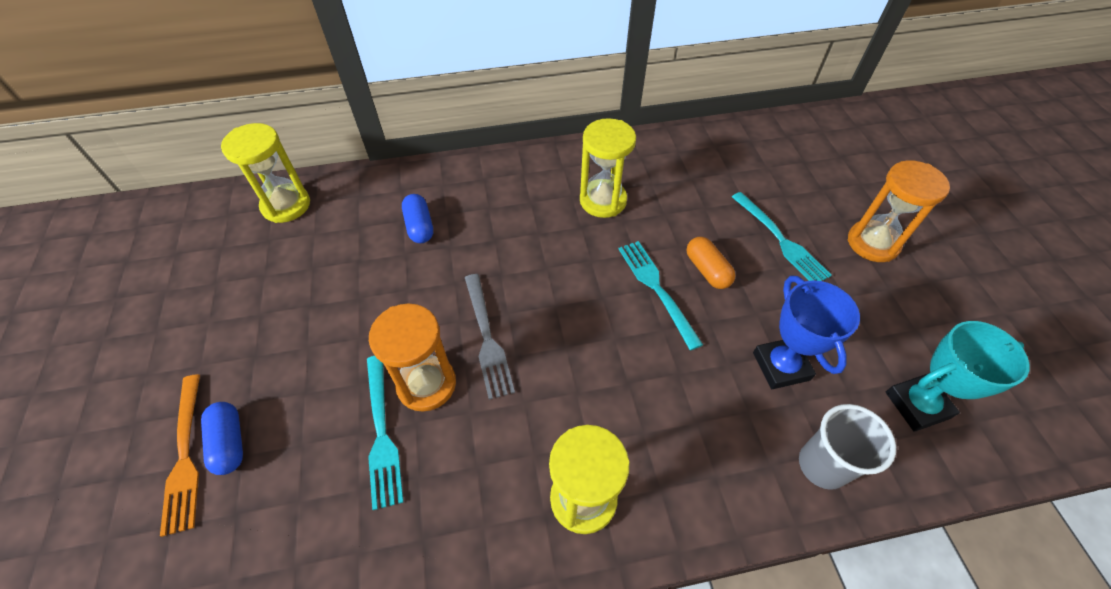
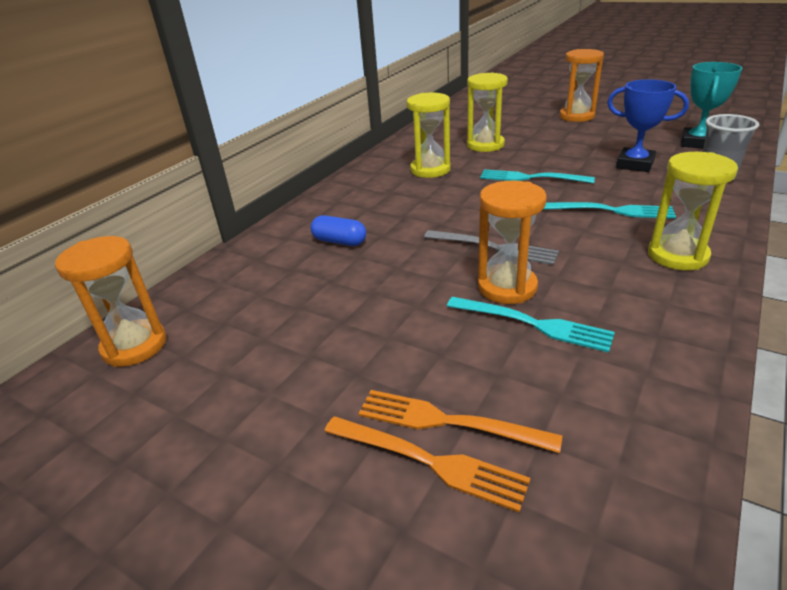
camera: 45 degrees left, 20 degrees down
(218, 215) = (134, 346): none -> orange hourglass
(229, 443) = (447, 421): blue capsule -> orange fork
(286, 205) = (198, 300): yellow hourglass -> yellow hourglass (485, 145)
(707, 270) = (536, 159): orange capsule -> none
(781, 240) = (542, 135): turquoise fork -> turquoise fork (613, 211)

